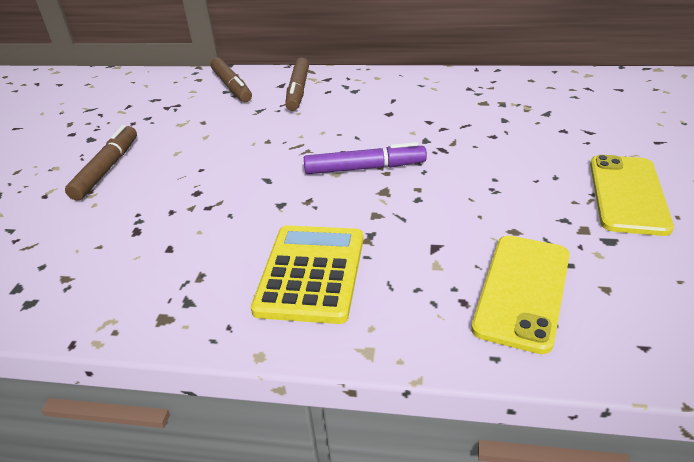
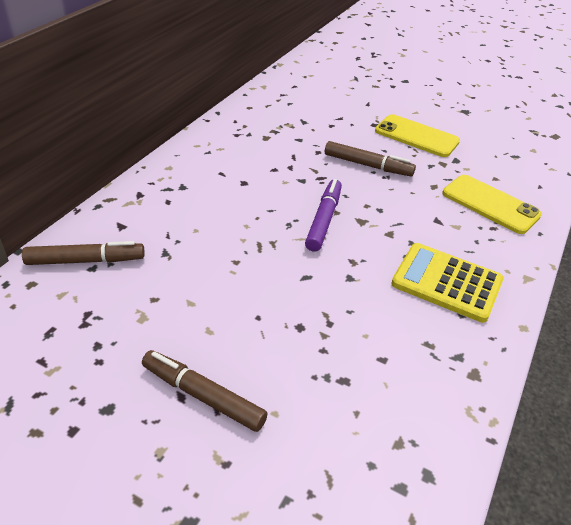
camera: 75 degrees left, 5 degrees up
(298, 91) = (148, 218): brown marker -> brown marker (368, 165)

